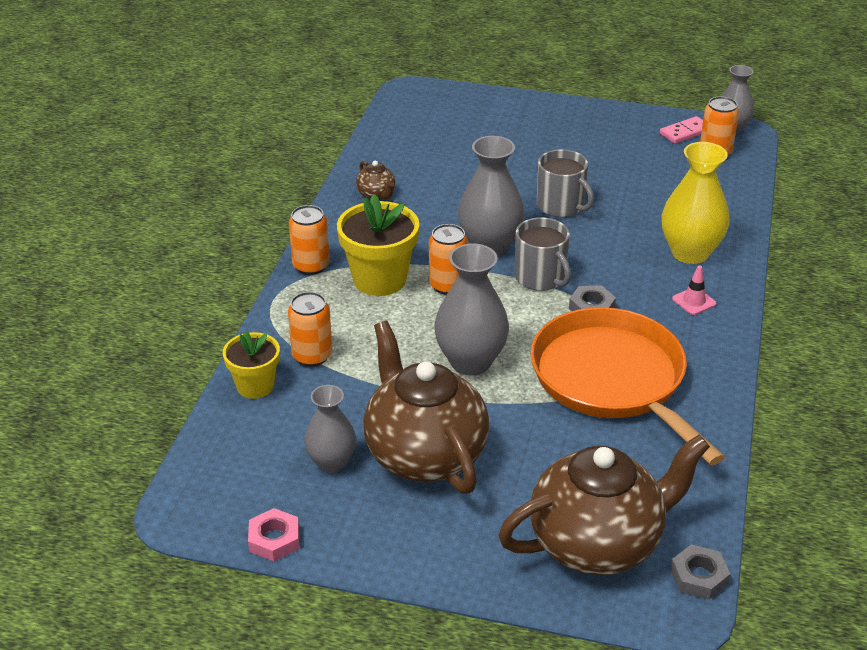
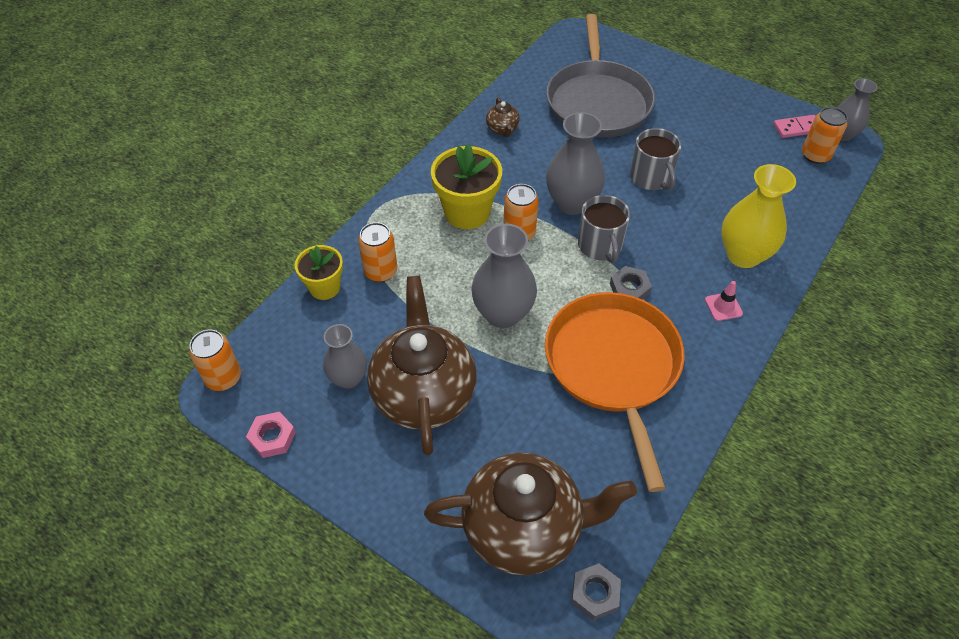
camera: 20 degrees right, 15 degrees up
(311, 266) = (419, 185): orange can -> orange can (223, 378)
(467, 149) = (597, 101): none -> grey pan

